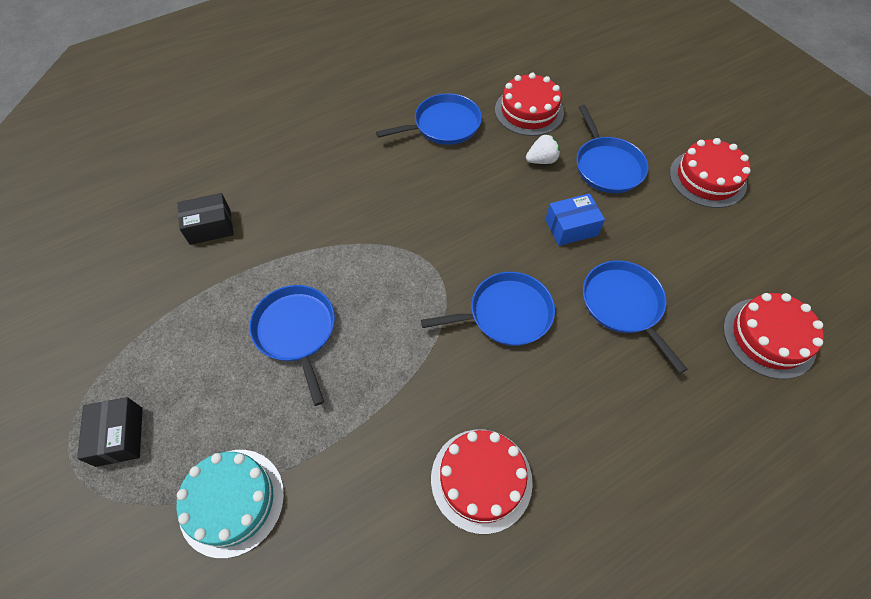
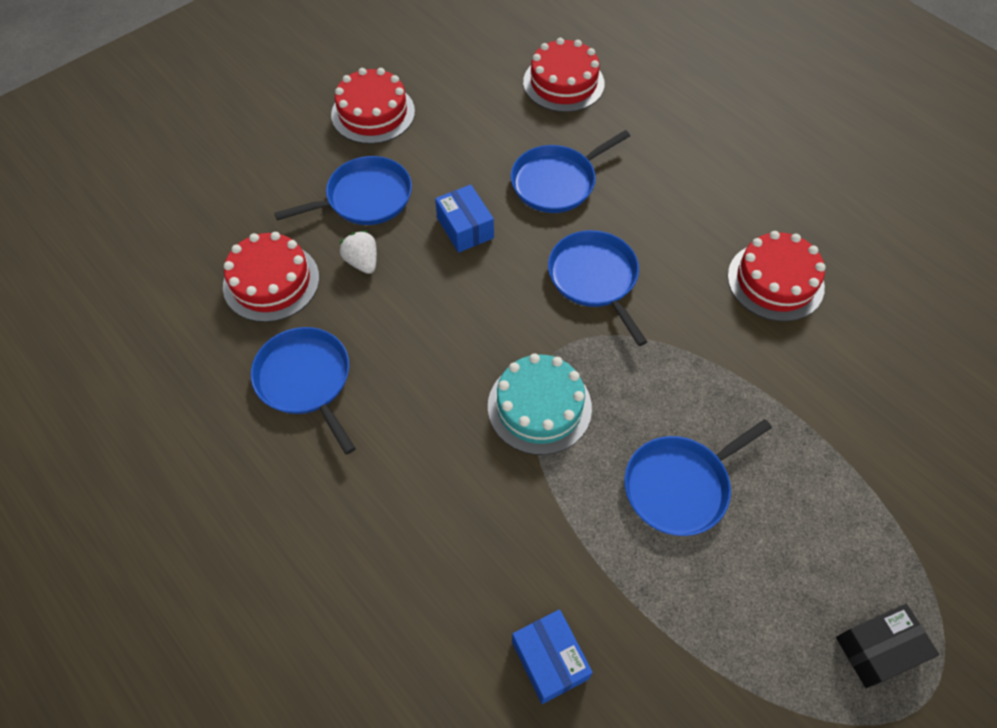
camera: 100 degrees left, 0 degrees up
(210, 227) = (549, 660): black box -> blue box
(232, 501) = (888, 493): turquoise cake -> turquoise cake (539, 407)

